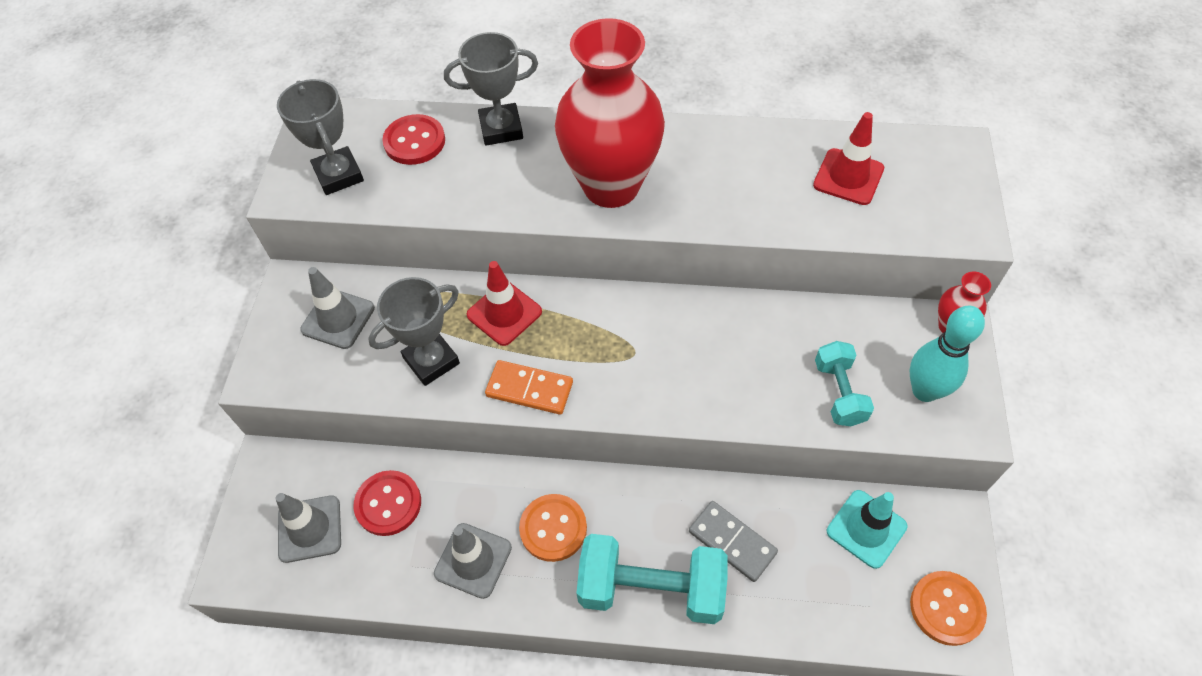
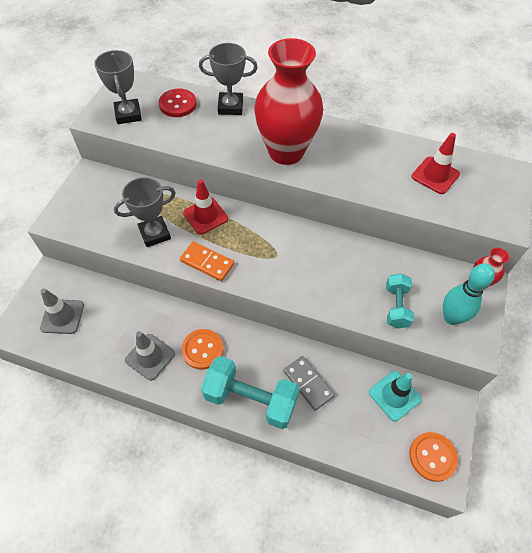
camera: 10 degrees right, 0 degrees up
(338, 319) = (109, 199): grey traffic cone -> none
(388, 504) = (111, 313): red button -> none

